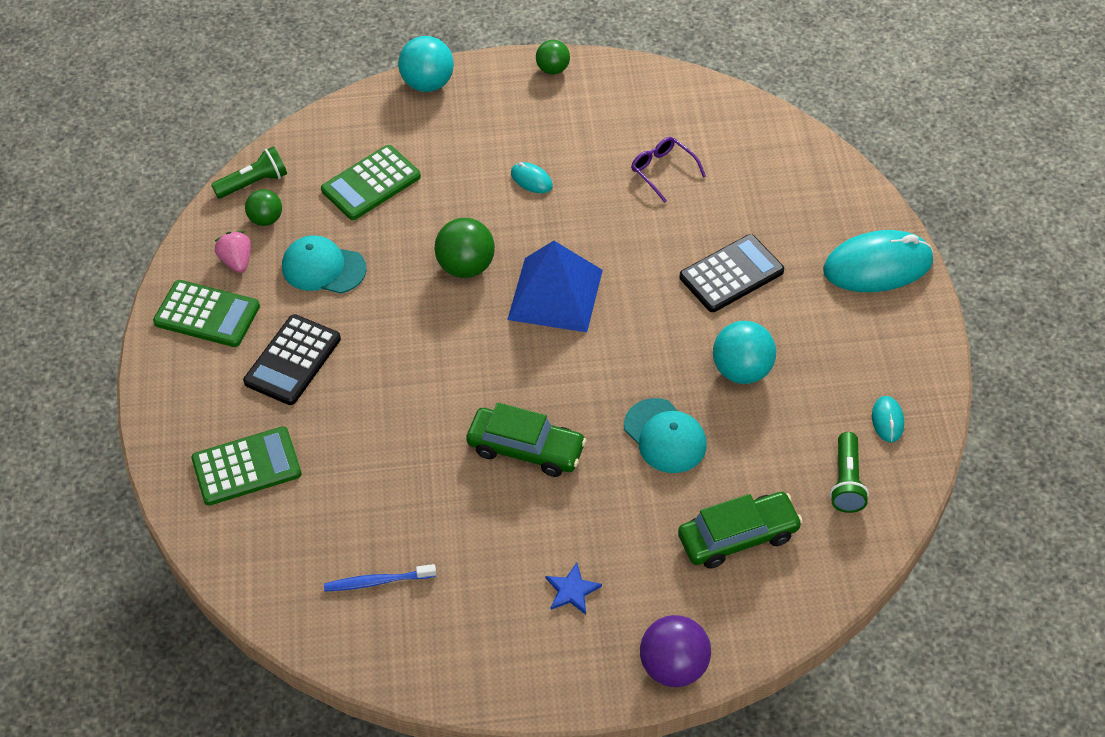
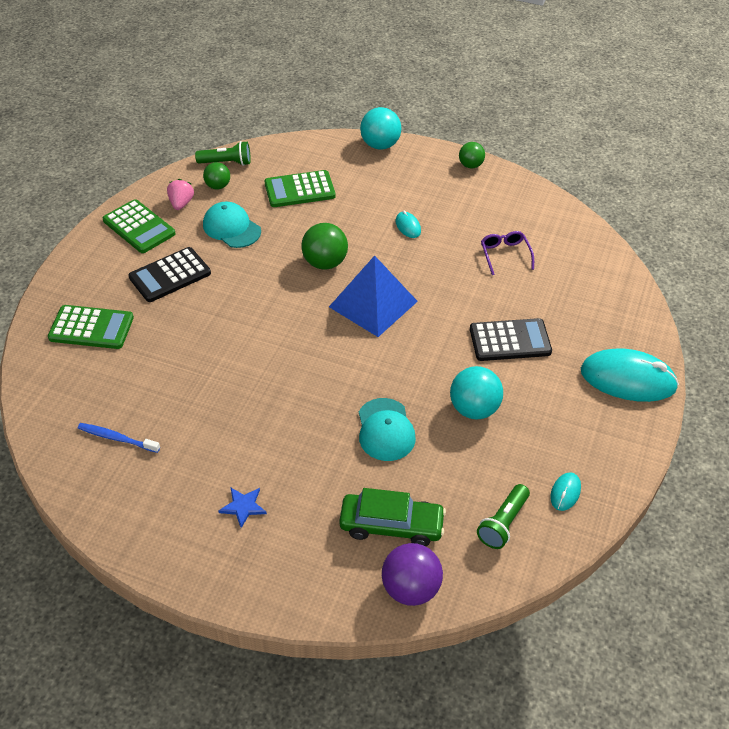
camera: 25 degrees right, 5 degrees down
(526, 449) = (280, 396): green car -> none
(674, 666) = (278, 598): purple ball -> purple ball (410, 588)

